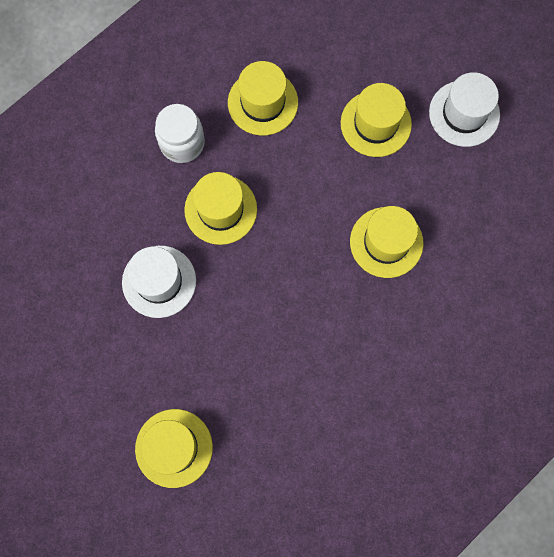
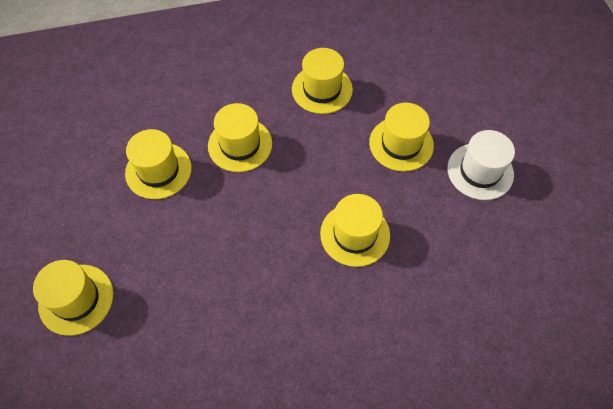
camera: 30 degrees right, 15 degrees down
(159, 281) = (158, 170): white hat -> yellow hat
(182, 143) = (244, 88): white jar -> none

